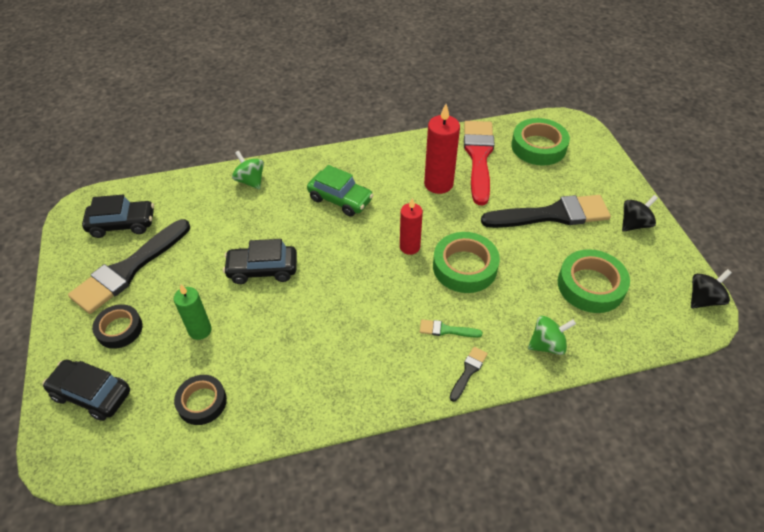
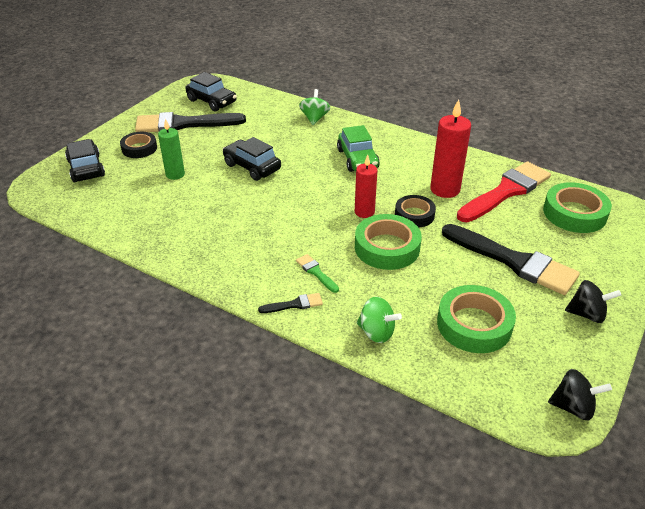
camera: 45 degrees right, 10 degrees down
(202, 402) = (126, 207): black tape -> black tape (414, 215)

